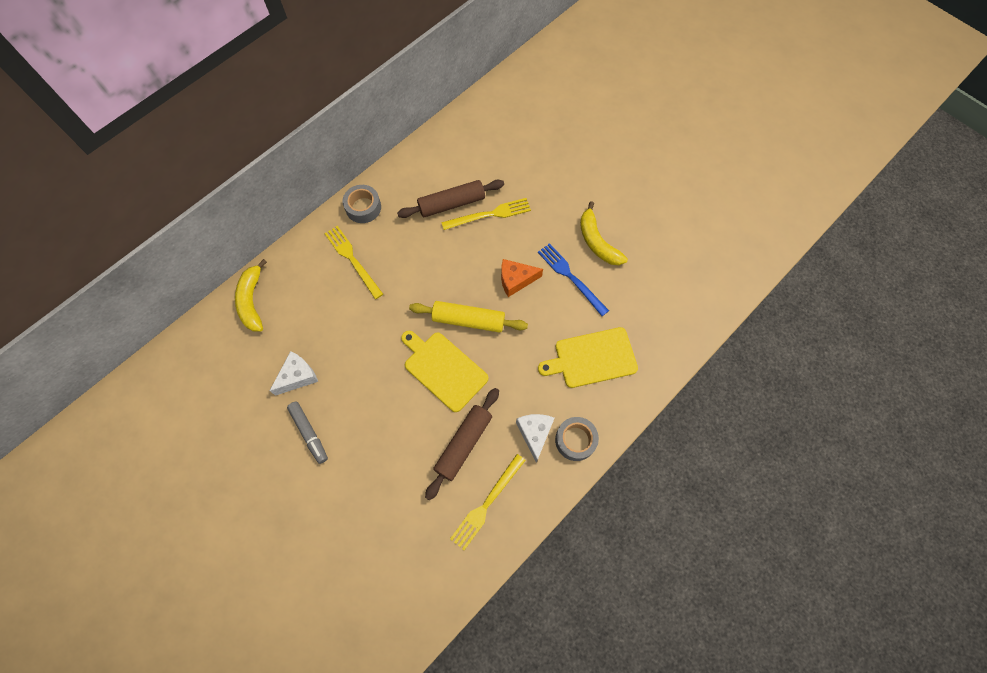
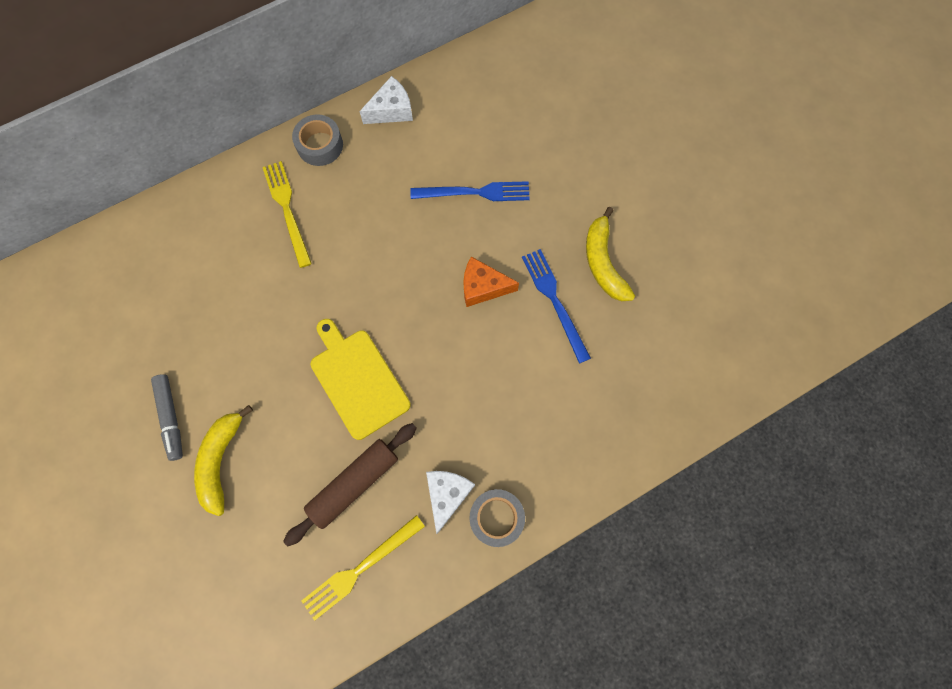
camera: 15 degrees right, 5 degrees up
(252, 301) = (151, 232): yellow banana -> yellow banana (221, 461)
(297, 376) = (178, 342): white cheese -> white cheese (391, 110)
(451, 204) = (431, 167): brown rolling pin -> none
(468, 320) = (407, 324): yellow rolling pin -> none
(489, 214) = (475, 192): yellow fork -> blue fork
(592, 358) = (550, 415): yellow cutting board -> none

